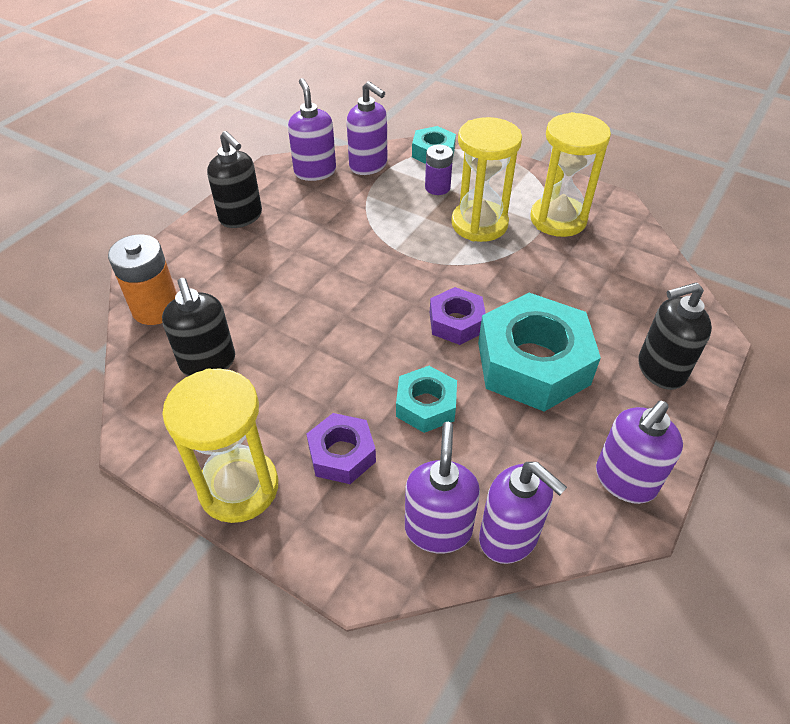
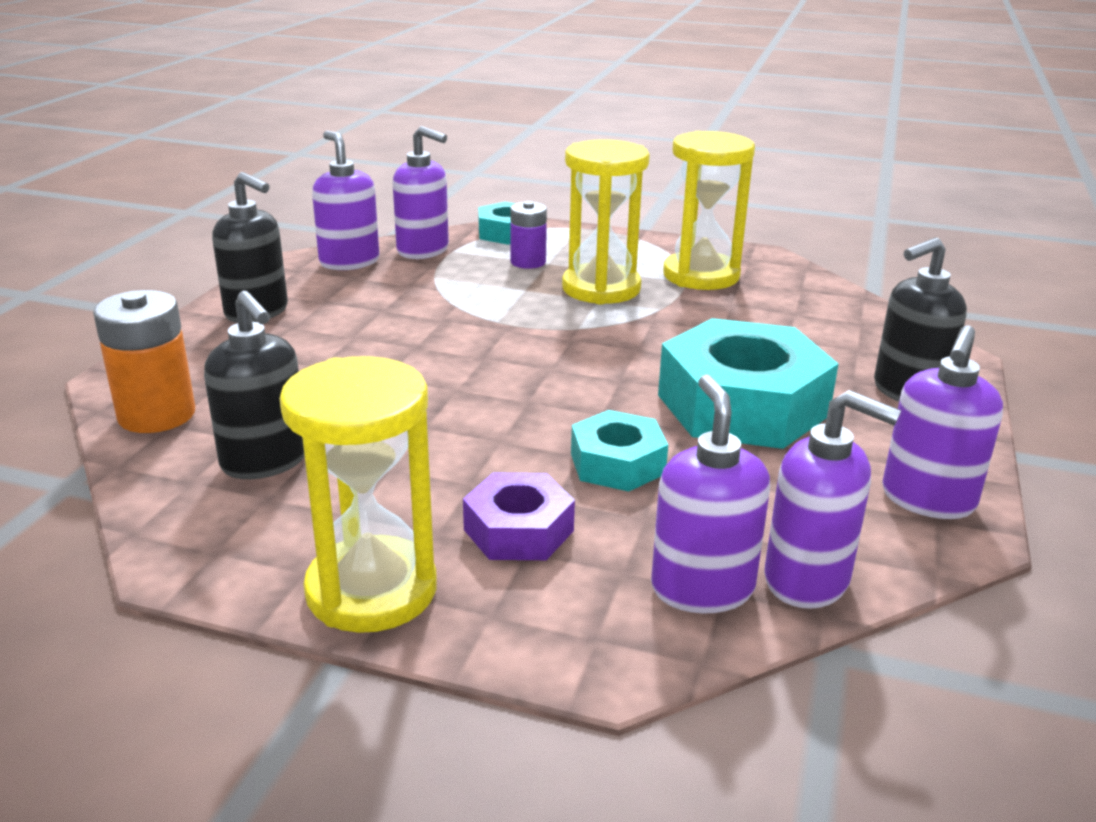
camera: 15 degrees left, 20 degrees down
(456, 322) = (618, 379): purple nut -> none

